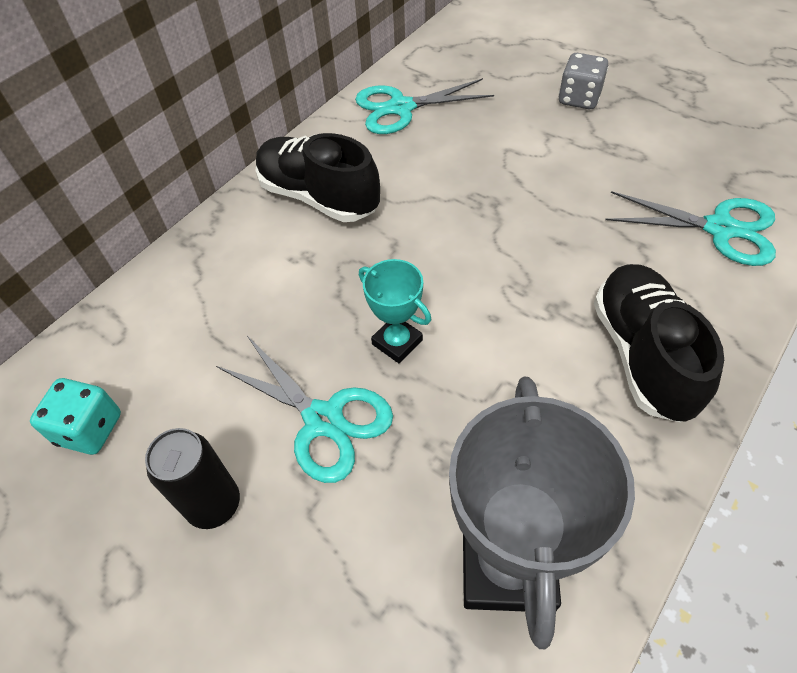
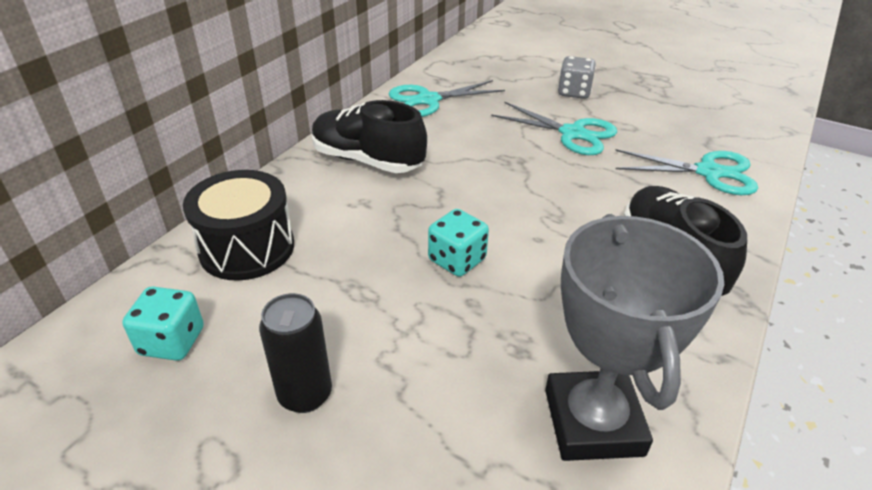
camera: 10 degrees left, 15 degrees down
(175, 314) = (247, 248): none -> black drum
(323, 420) = (400, 321): turquoise scissors -> turquoise scissors (572, 134)
(397, 342) = (457, 260): turquoise trophy -> turquoise dice

